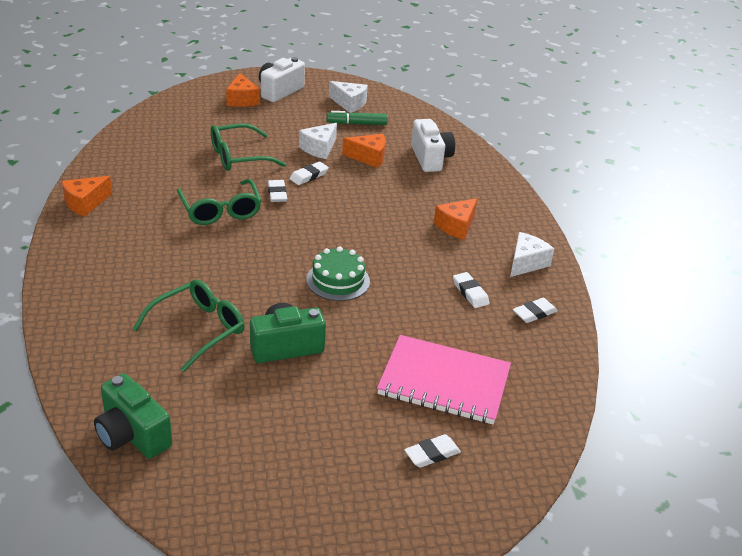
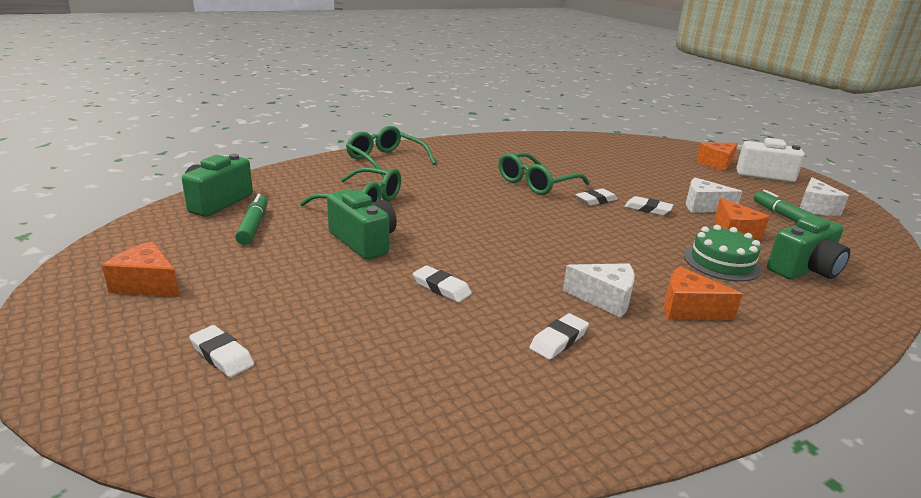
camera: 70 degrees right, 10 degrees down
(85, 203) = (483, 142): orange cheese -> orange cheese (147, 284)
(213, 413) = (253, 226): none -> green marker
(238, 157) = (626, 177): green glasses -> green glasses (385, 160)
(338, 280) = (491, 250): green cake -> green cake (721, 262)
(430, 158) = (804, 269): white camera -> green camera
(444, 382) = (359, 345): pink notebook -> none
(526, 263) = (685, 383): white cheese -> white cheese (604, 299)
(534, 313) = (570, 408): white eraser -> white eraser (441, 288)

